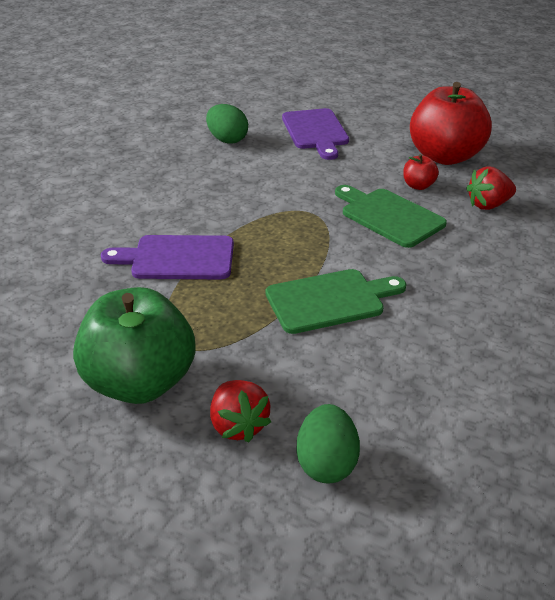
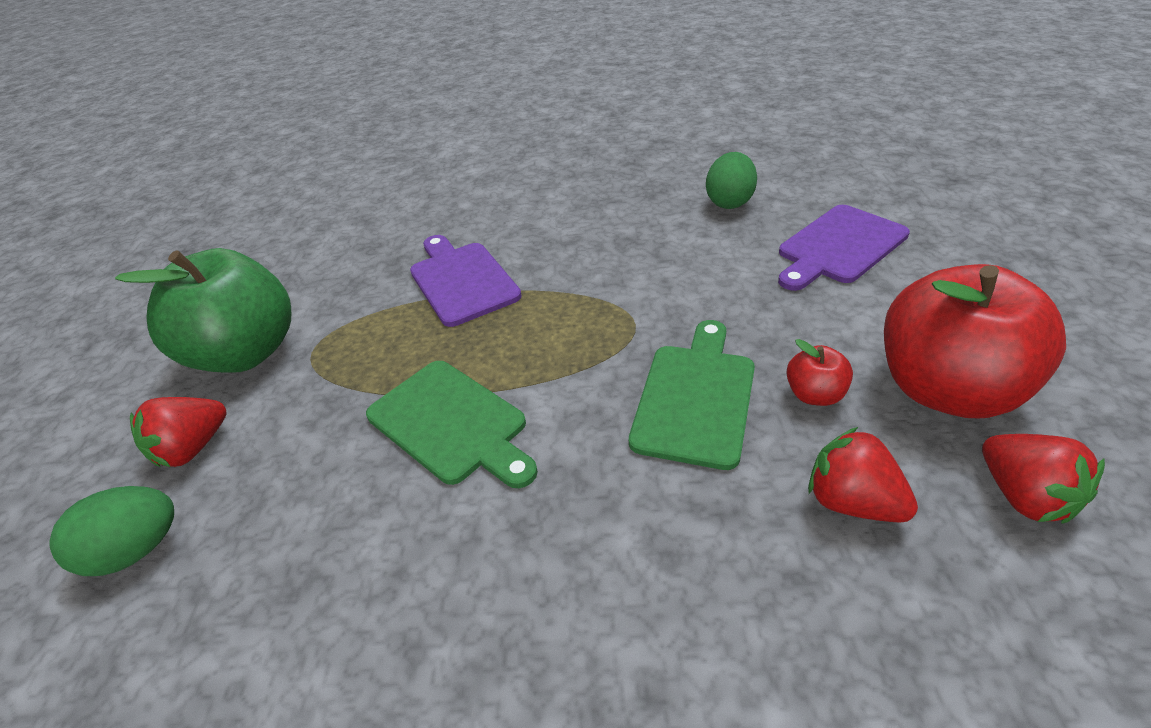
camera: 65 degrees right, 5 degrees up
(514, 170) = (1023, 496): none -> red strawberry

